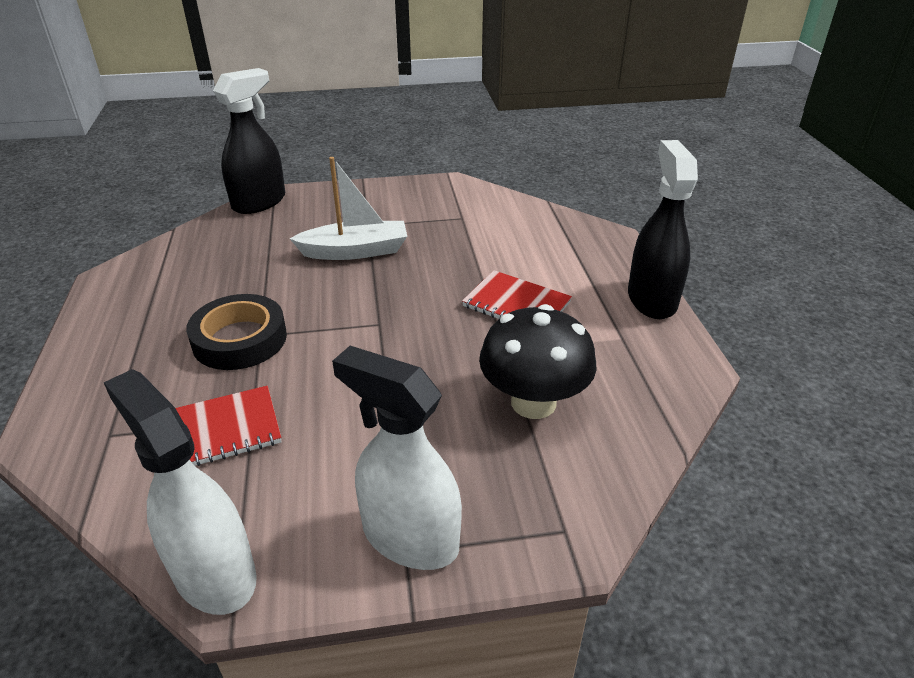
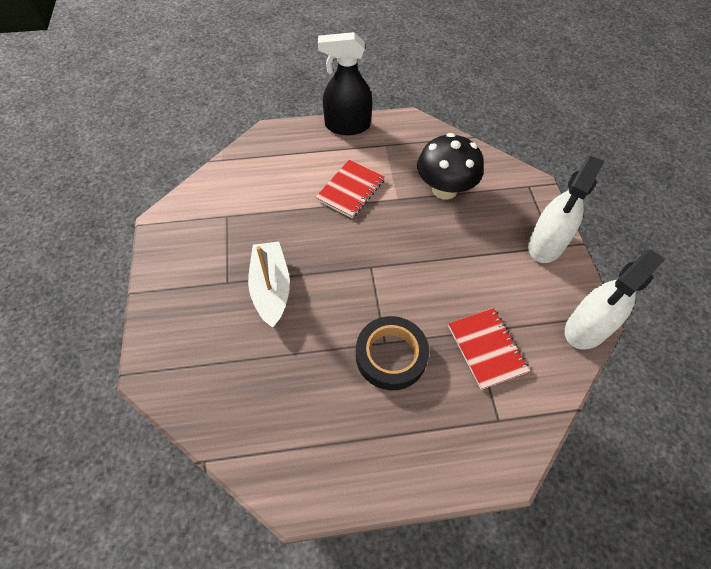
camera: 90 degrees left, 20 degrees up
(259, 202) = (162, 383): black spray bottle -> none

